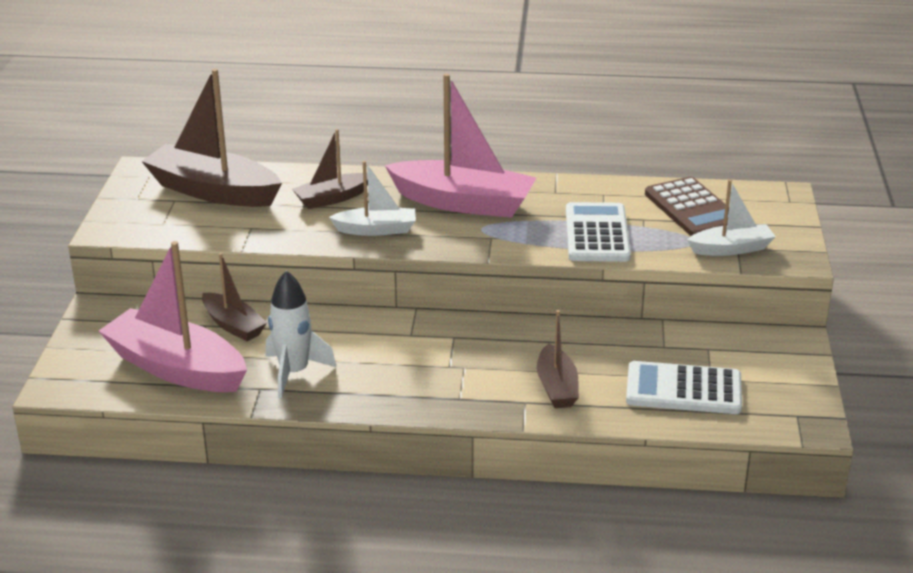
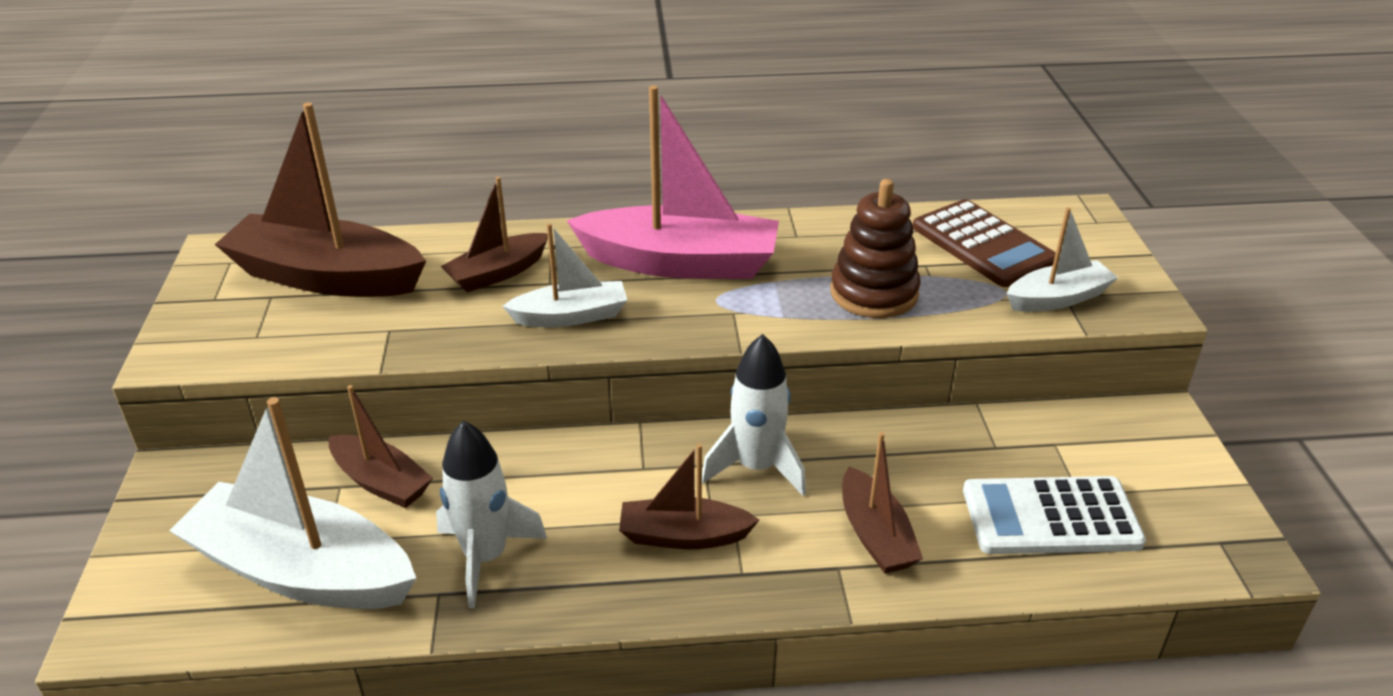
camera: 10 degrees left, 5 degrees up
(176, 368) = (302, 571): pink boat -> white boat
(427, 374) = (684, 536): none -> brown boat
(489, 341) = (756, 467): none -> white rocket
(597, 234) = (874, 293): white calculator -> brown stacking toy

